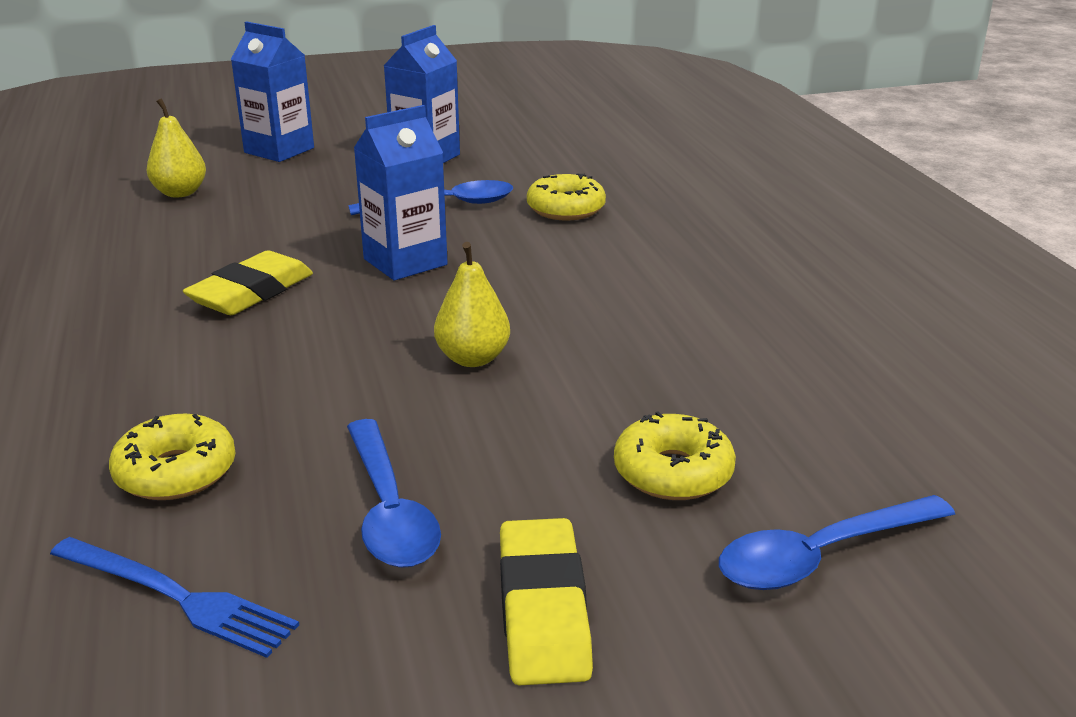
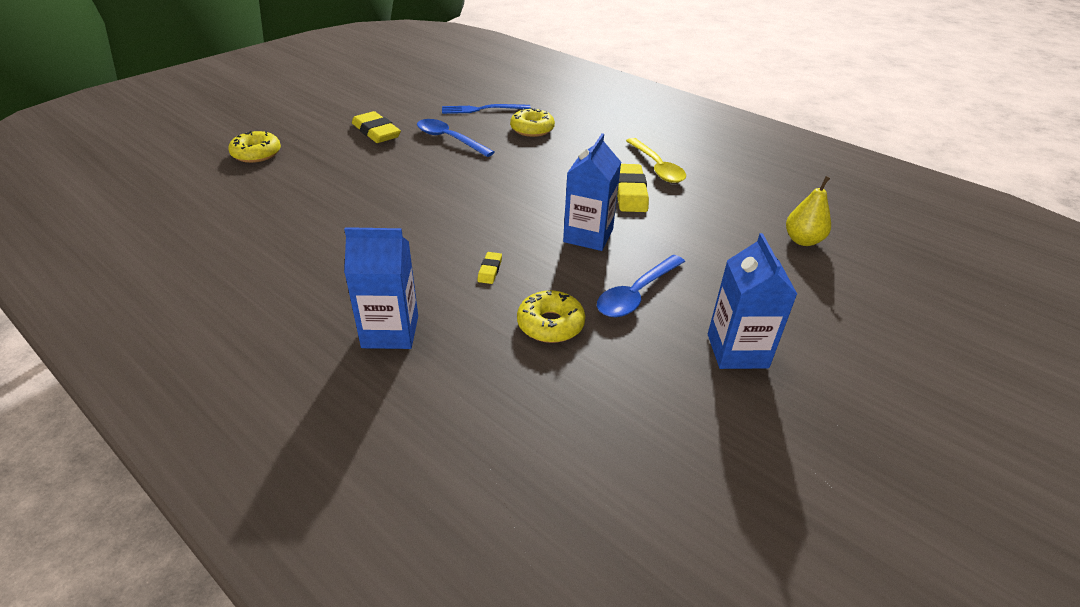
camera: 145 degrees right, 10 degrees up
(132, 313) = (657, 167): none -> yellow spoon
(279, 150) = (847, 310): blue carton -> blue carton (390, 331)
(473, 358) = (482, 194): yellow pear -> none
(577, 264) = (490, 270): none -> yellow eraser
(673, 472) = (357, 176): yellow donut -> yellow donut (256, 154)
(821, 555) = (289, 166): blue spoon -> none

